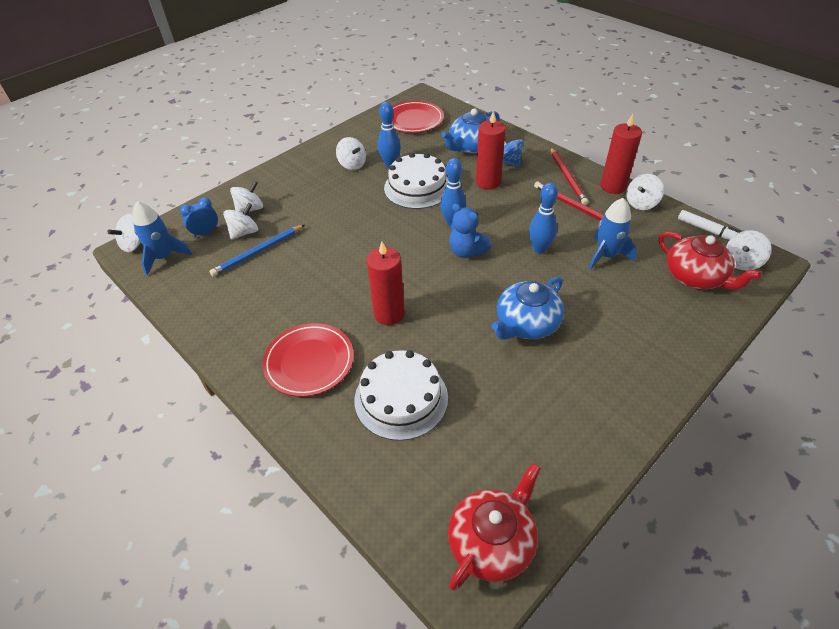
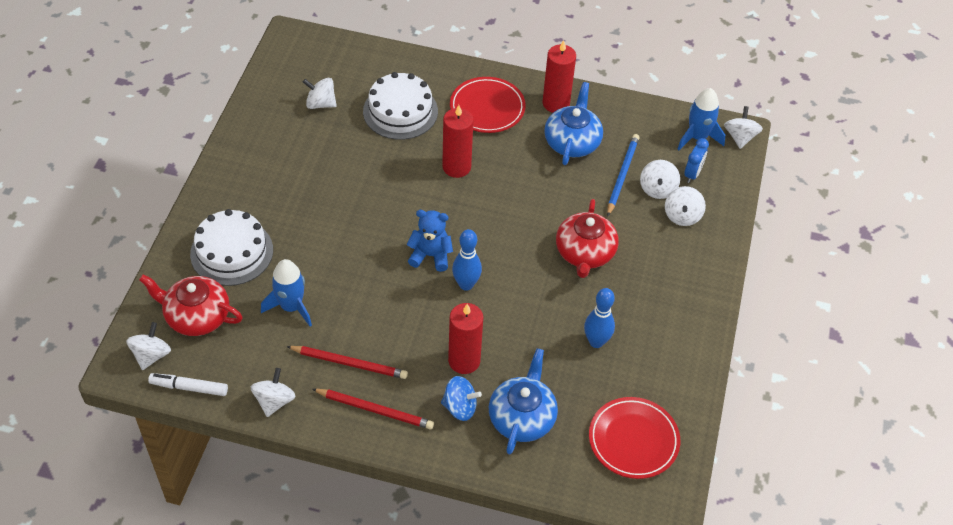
camera: 145 degrees right, 5 degrees up
(352, 164) = (638, 322): white spinning top -> white spinning top (320, 103)
(417, 187) = (537, 318): white cake -> white cake (231, 252)
(492, 541) = (293, 61): red teapot -> red teapot (585, 253)
(526, 324) = (337, 204): blue teapot -> blue teapot (572, 142)
(539, 249) = (361, 288): blue bowling pin -> none
(567, 177) = (375, 410): red pencil -> red pencil turned 150 degrees clockwise
(613, 186) = (315, 417): red candle -> red candle (556, 103)

